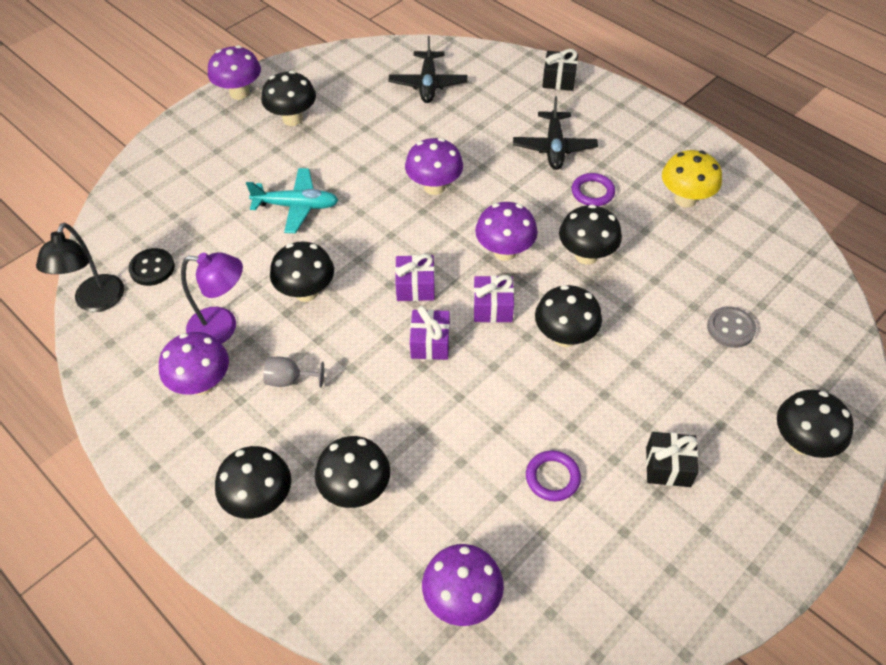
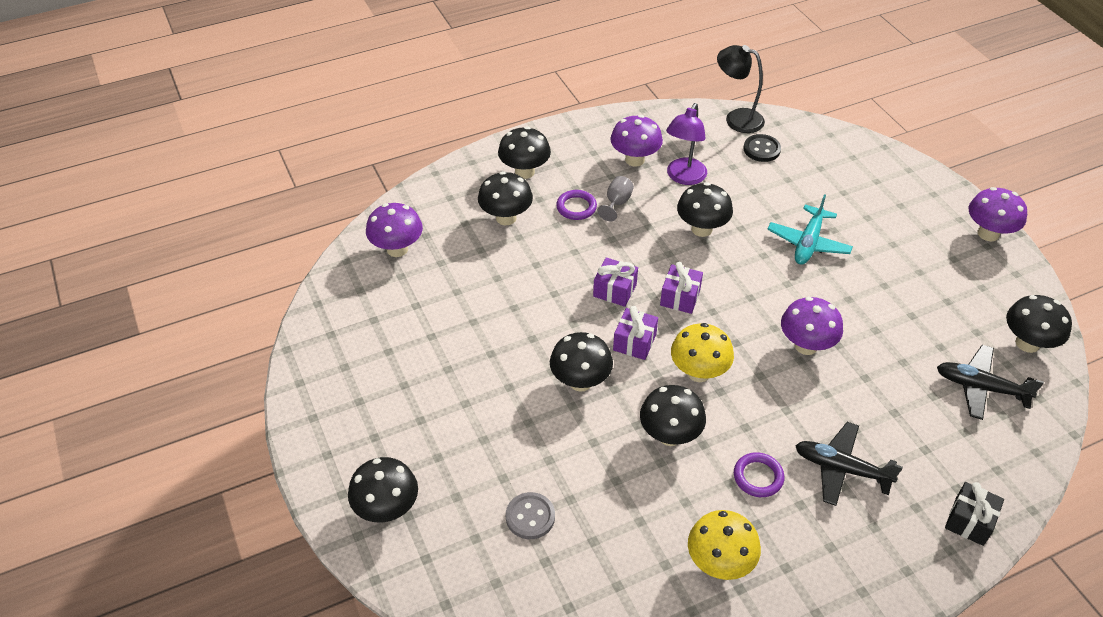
camera: 110 degrees right, 5 degrees down
(292, 119) = (938, 264): black mushroom -> black mushroom (1027, 343)
(504, 252) = (698, 372): purple mushroom -> yellow mushroom
(552, 477) = (454, 325): purple ring -> purple ring (576, 207)
(668, 467) = (421, 401): black gift -> none

